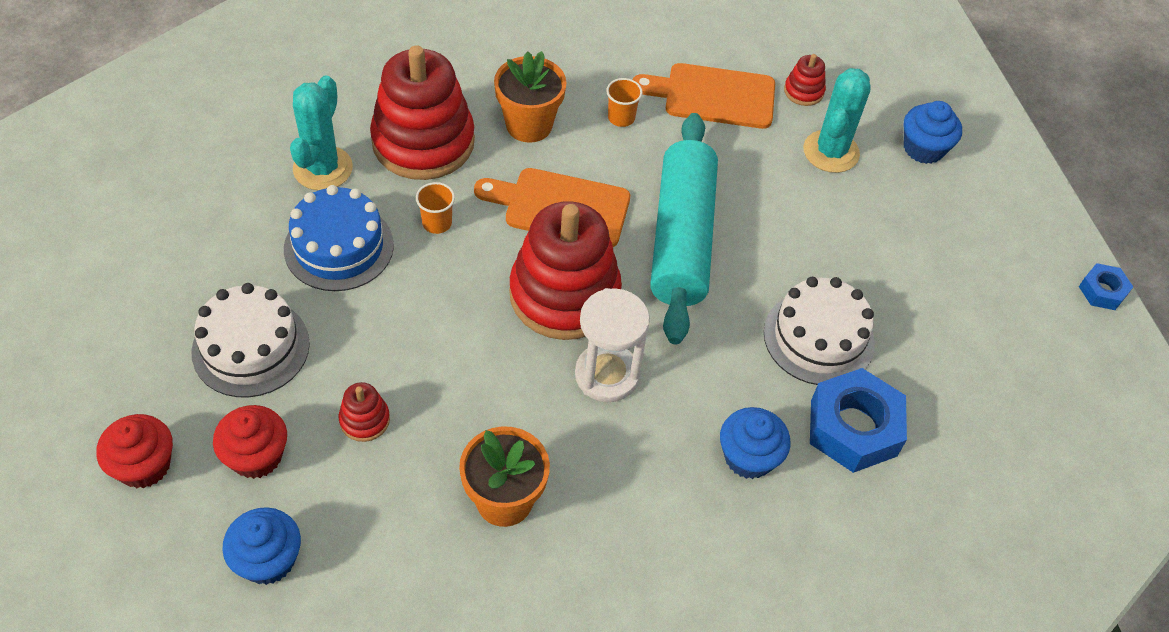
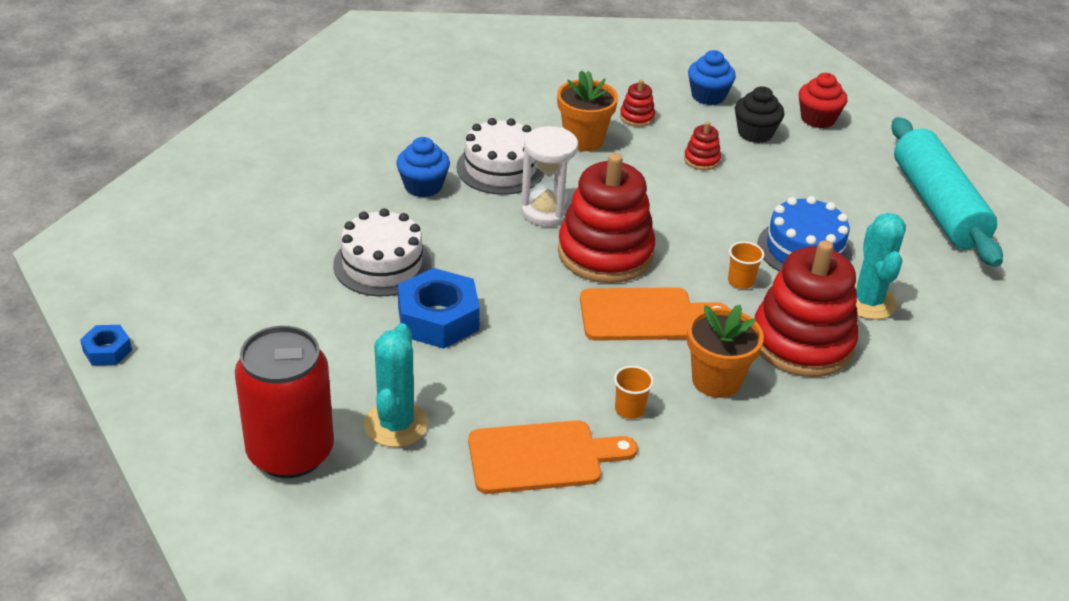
camera: 165 degrees right, 15 degrees down
(251, 347) = (810, 181): white cake -> white cake (500, 168)
(256, 456) = (755, 133): red cupcake -> black cupcake
(682, 238) = (523, 313): turquoise rolling pin -> turquoise rolling pin (937, 206)
(803, 91) = (439, 488): red stacking toy -> red stacking toy (637, 117)
(853, 428) = (345, 215): blue nut -> blue nut (438, 318)
(923, 148) = (290, 452): blue cupcake -> red can

